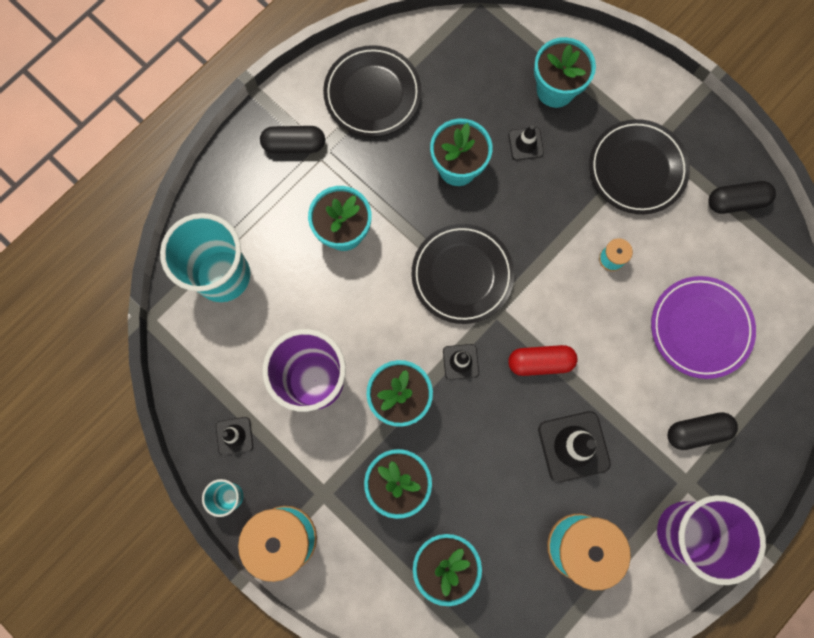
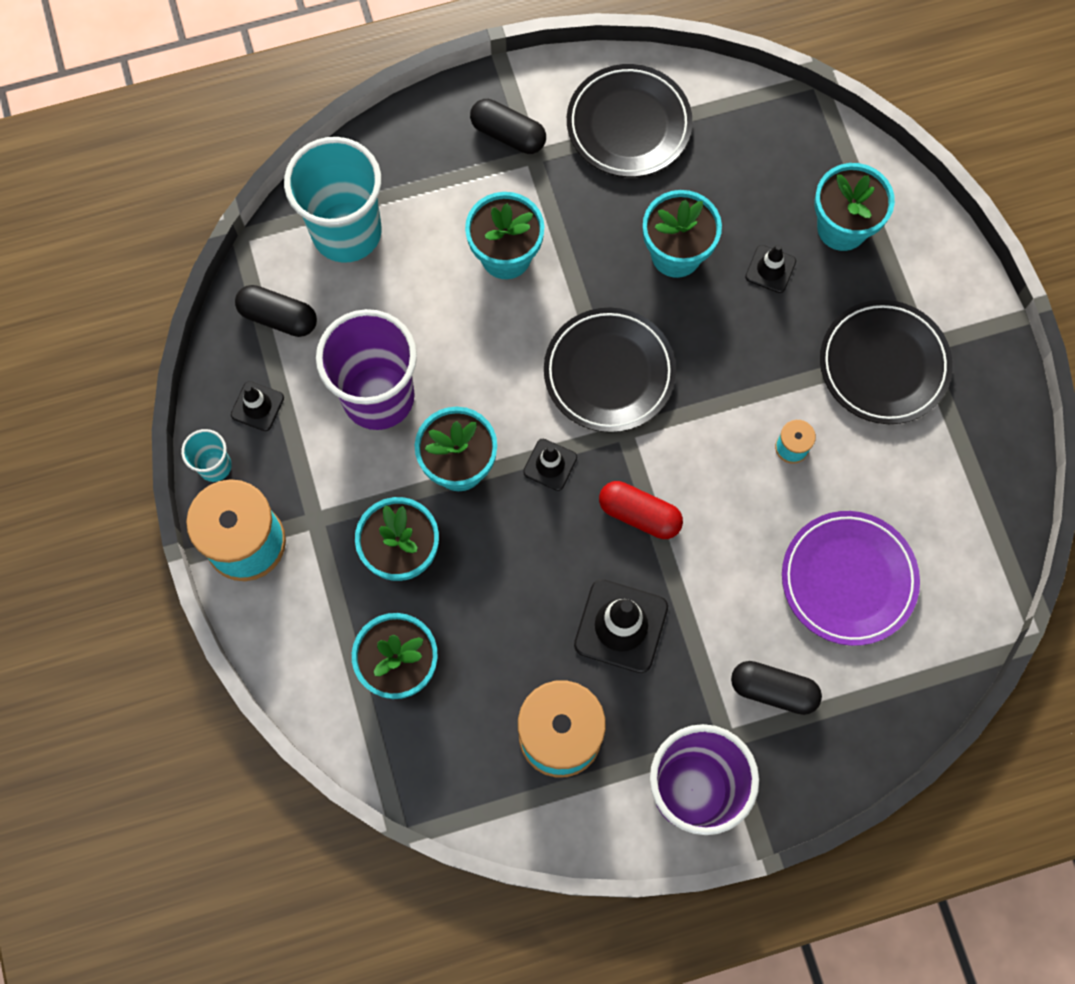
camera: 30 degrees right, 5 degrees down
(736, 202) = (980, 463): black capsule -> black capsule (278, 317)

